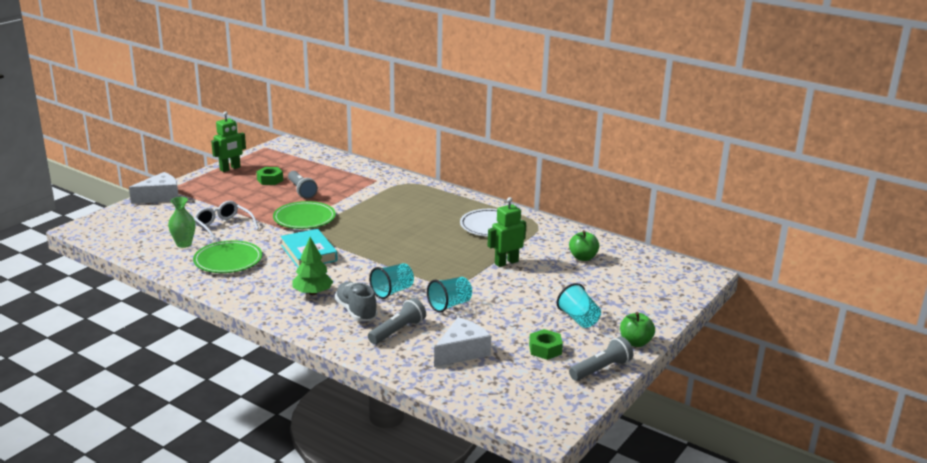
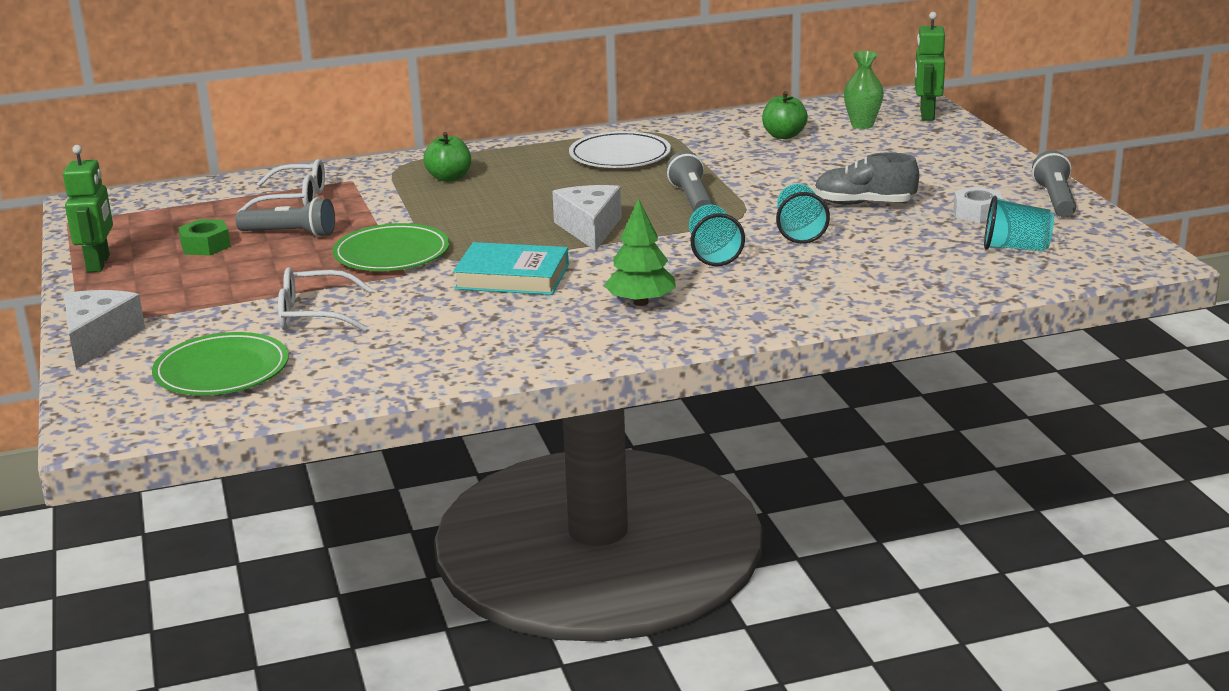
camera: 50 degrees left, 0 degrees up
(184, 244) = (323, 357): green vase -> green vase (862, 125)
(228, 260) = (440, 336): green plate -> green plate (222, 371)
(339, 178) = (294, 200): none -> white glasses
(356, 311) = (736, 288): grey shoe -> grey shoe (864, 204)
(397, 331) = (826, 277): grey flashlight -> grey flashlight (692, 199)
(462, 352) = (927, 256): white cheese -> white cheese (590, 228)
(506, 262) = (733, 174): green robot -> green robot (926, 115)
(545, 349) = (977, 213): green nut -> white nut
(578, 319) = (929, 178): turquoise cup -> turquoise cup (1015, 248)
(635, 342) = (1017, 169): green apple -> green apple (449, 178)

